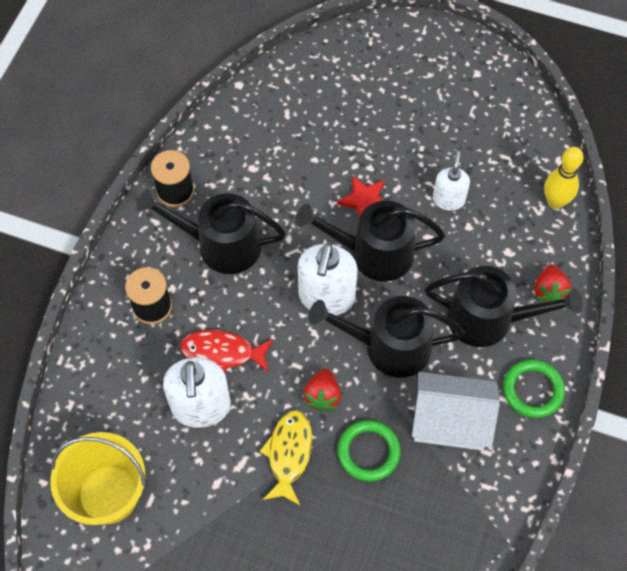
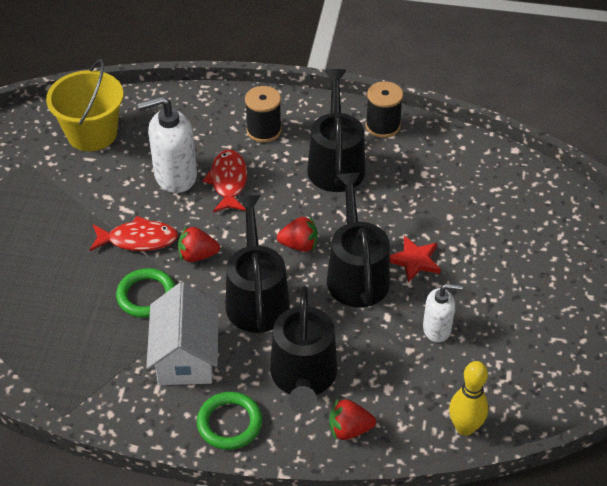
camera: 80 degrees right, 15 degrees down
(289, 454) = (138, 239): yellow fish -> red fish
(326, 297) = (299, 245): white soap dispenser -> red strawberry

